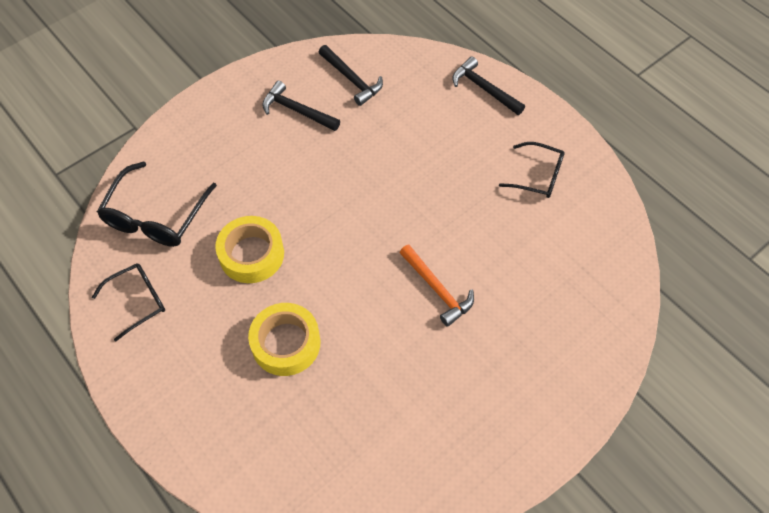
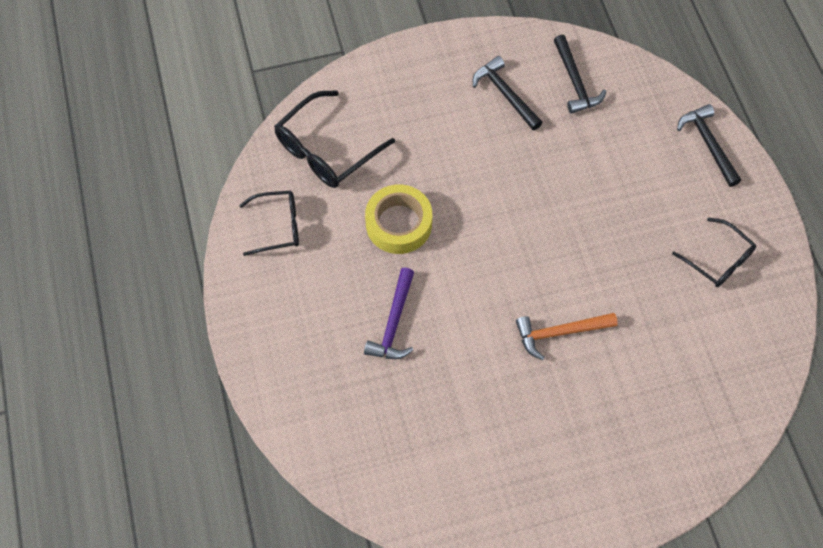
camera: 25 degrees right, 5 degrees up
(286, 343) = (393, 323): yellow tape -> purple hammer
(437, 289) = (559, 332): orange hammer -> orange hammer turned 90 degrees clockwise

